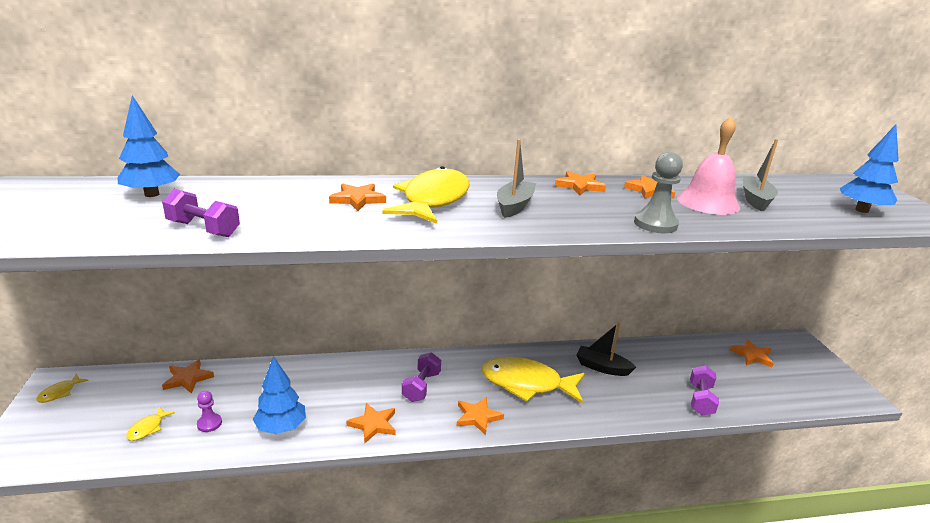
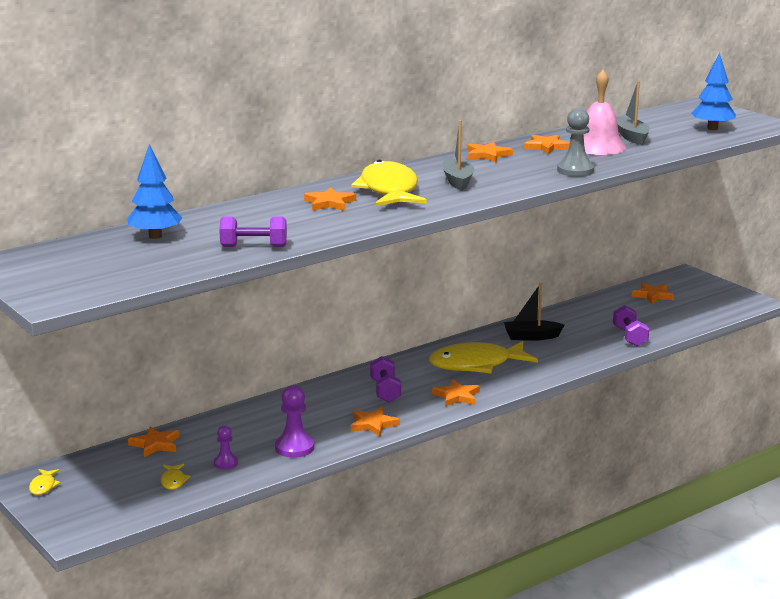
camera: 25 degrees left, 5 degrees down
(281, 427) = (294, 448): blue tree -> purple pawn

